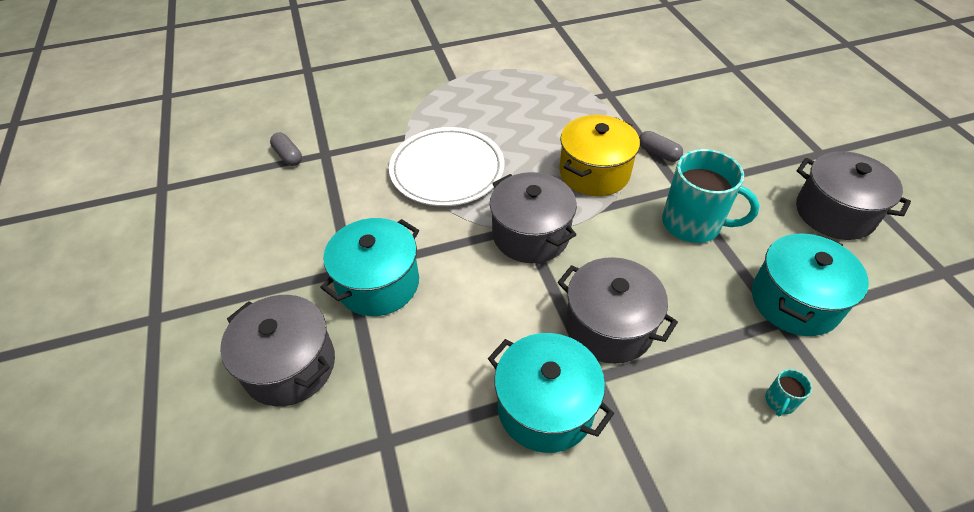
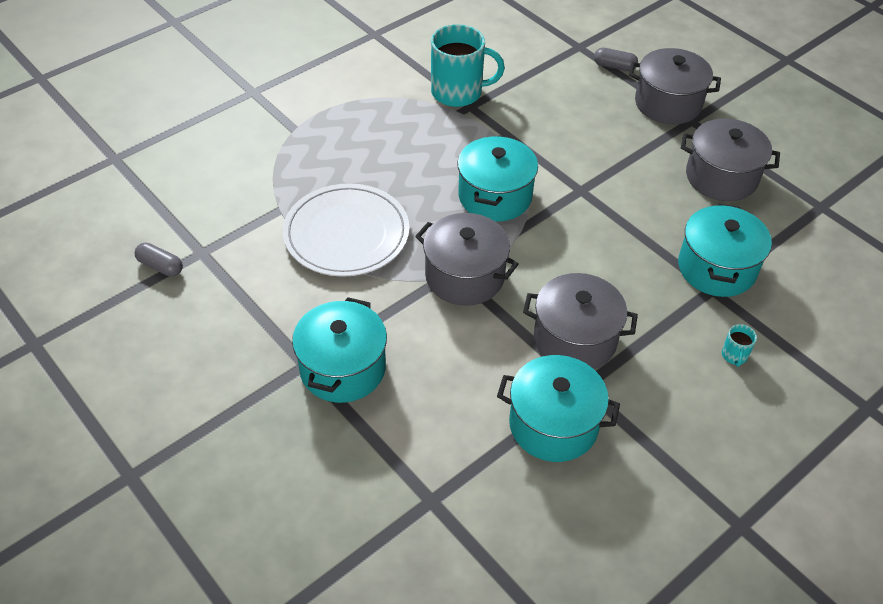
camera: 25 degrees left, 0 degrees up
(290, 365) = (302, 470): grey pot -> grey pot (668, 103)
(594, 172) = (495, 196): yellow pot -> turquoise pot
(658, 153) = (546, 159): grey capsule -> grey capsule (614, 66)
(693, 224) = (606, 222): turquoise mug -> turquoise mug (458, 92)

